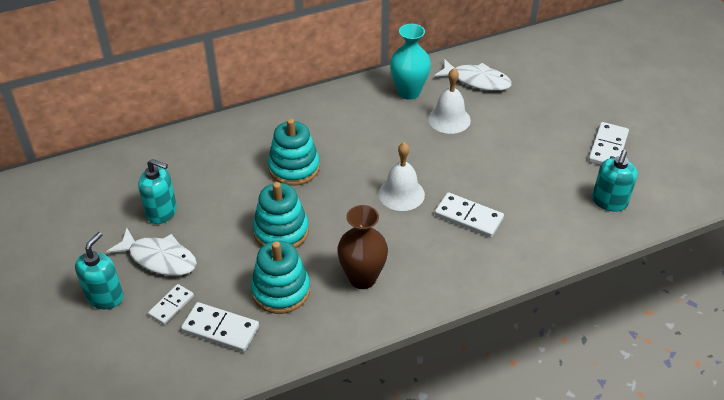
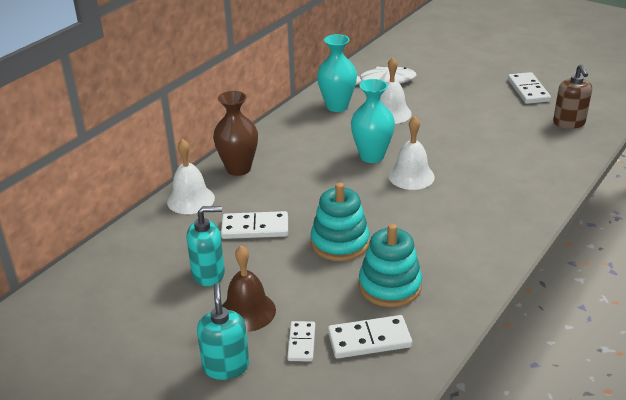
camera: 30 degrees left, 10 degrees down
(159, 258) = (247, 311): white fish -> brown bell
(208, 137) = (190, 199): none -> white bell
(294, 168) = (298, 192): turquoise stacking toy -> none
(362, 278) = (448, 247): brown vase -> brown vase (238, 169)
(388, 158) = (372, 156): none -> turquoise vase
(468, 217) = (481, 171): white domino -> white domino (255, 228)
(609, 202) = (569, 123): turquoise soap dispenser -> brown soap dispenser

